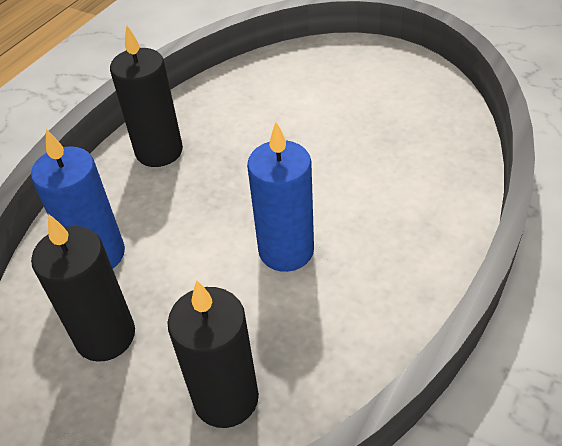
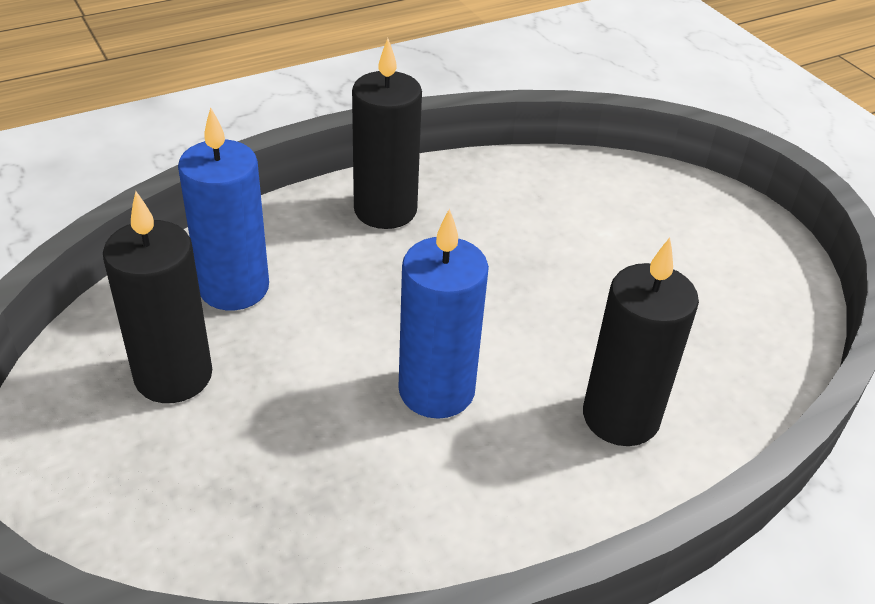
camera: 25 degrees right, 5 degrees down
(226, 398) = (239, 512): black candle -> black candle (620, 417)

